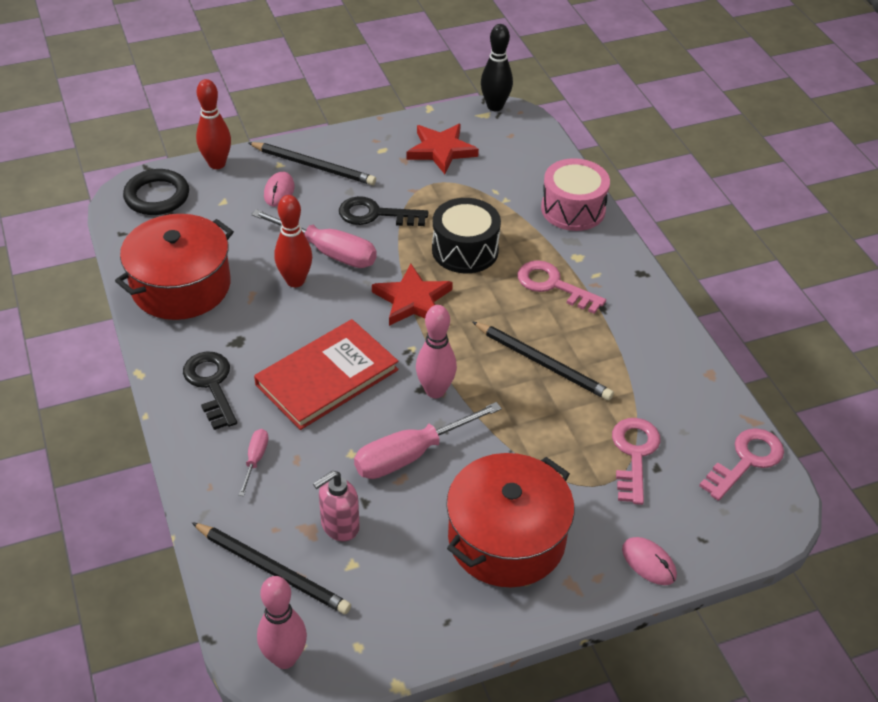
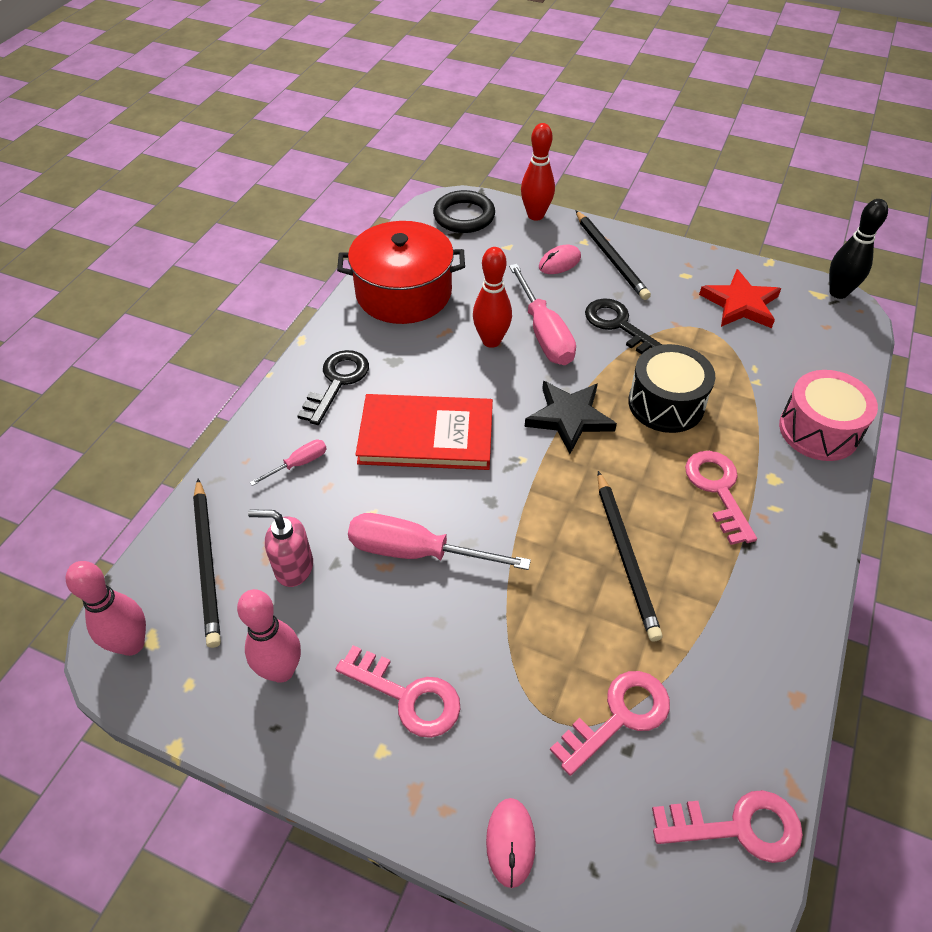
camera: 45 degrees right, 5 degrees up
(412, 300) = (569, 418): red star -> black star
(435, 391) = (499, 510): pink bowling pin -> pink bowling pin (281, 670)
(506, 538) = (408, 696): red pot -> pink key

